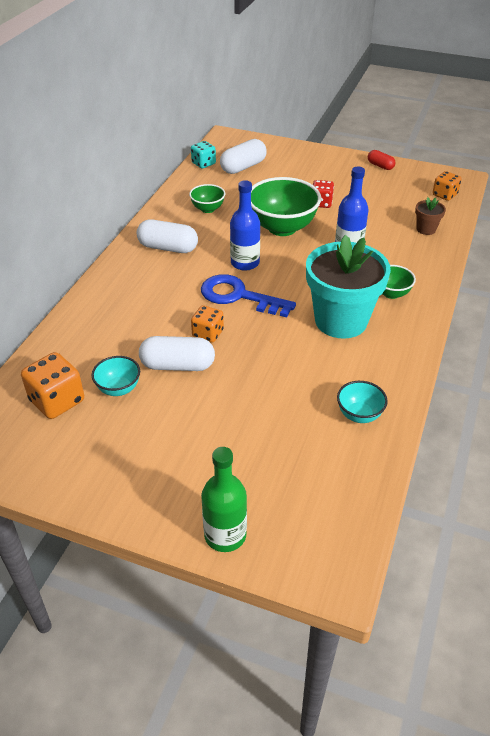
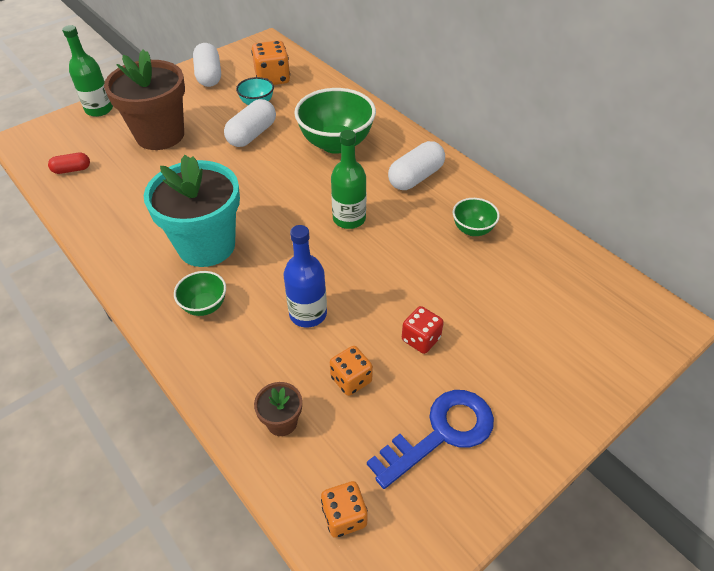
camera: 120 degrees right, 5 degrees up
(203, 163) = (590, 265): turquoise dice -> none
(208, 334) = (271, 160): orange dice -> orange dice (351, 379)
(230, 438) = (160, 135): none -> brown flower pot
(239, 296) = (302, 195): blue key -> blue key (441, 433)
(243, 167) = (563, 301): white capsule -> white capsule (209, 76)
(245, 263) = (349, 219): blue bottle -> green bottle
(282, 228) = (391, 275): green bowl -> green bowl (336, 143)
(359, 415) = (104, 203): turquoise bowl -> none
(380, 166) = (486, 480): red capsule -> red capsule (72, 170)

